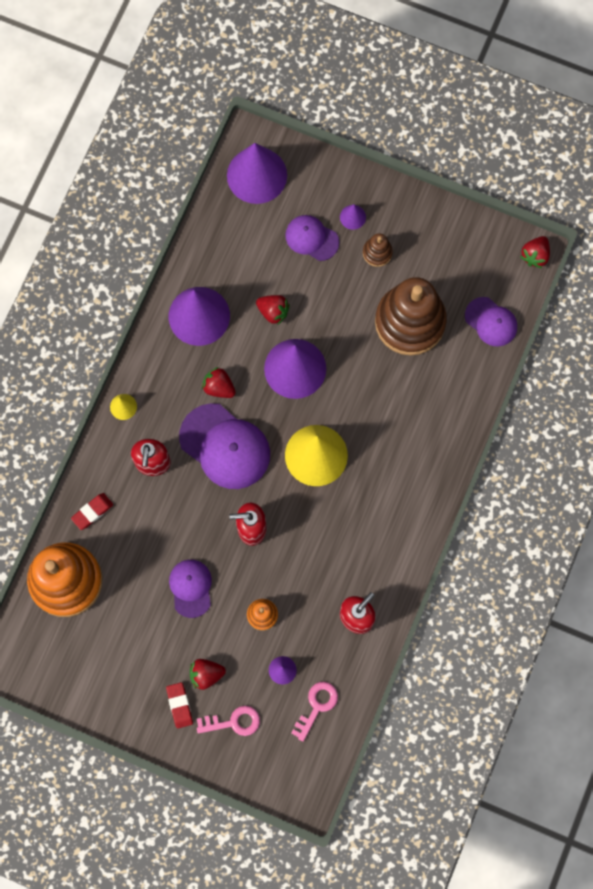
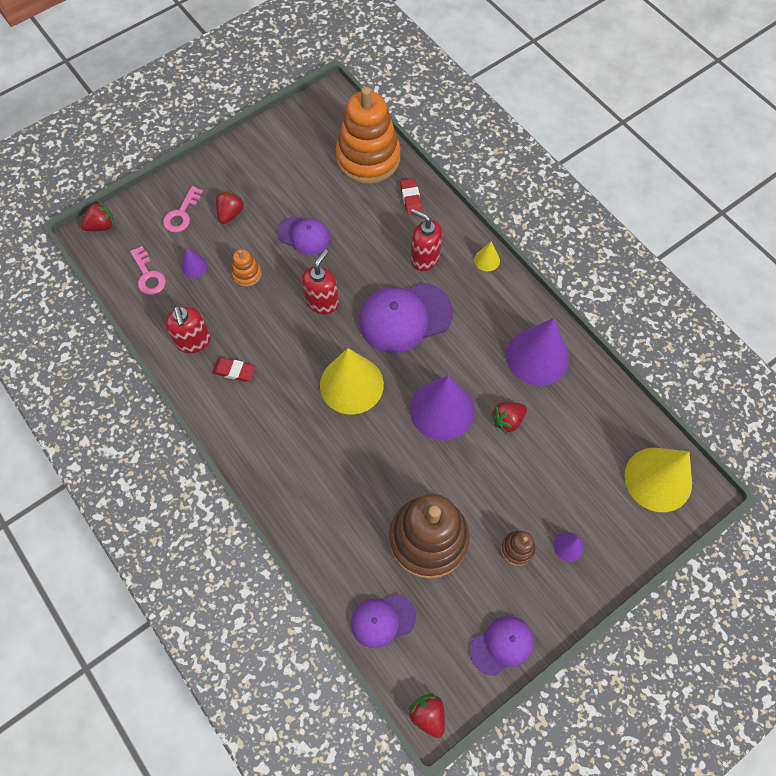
camera: 120 degrees right, 10 degrees down
(179, 705) = (221, 186): red eraser -> red eraser (234, 371)
(219, 387) = (461, 339): red strawberry -> red strawberry (101, 226)
(257, 175) = (658, 479): purple cone -> yellow cone
(311, 238) = (564, 494): purple cap -> purple cap (502, 645)

